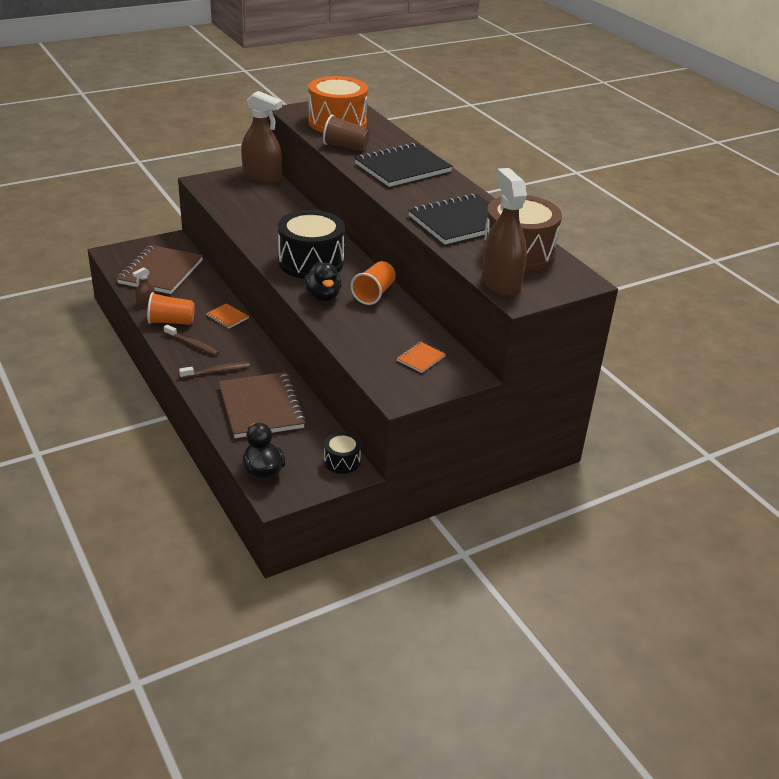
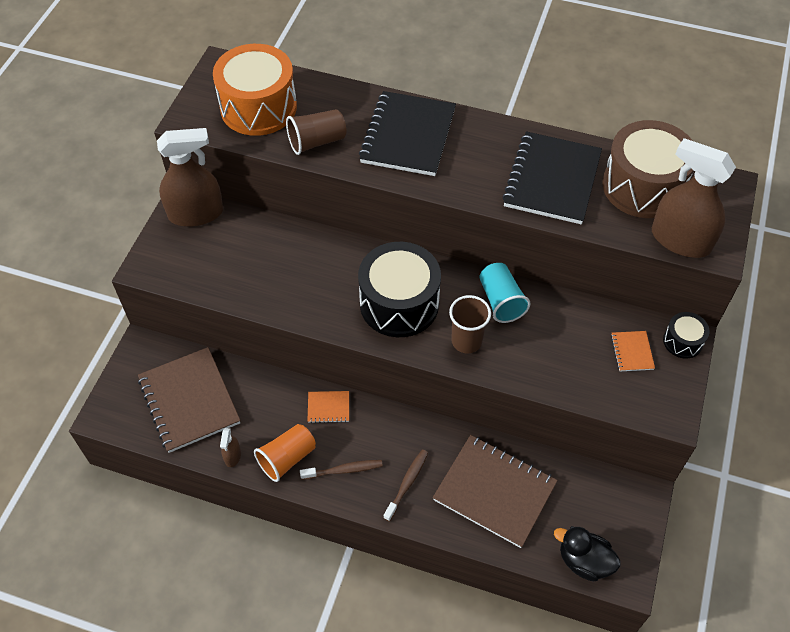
camera: 40 degrees left, 20 degrees up
(323, 296) = (466, 341): black duck -> brown cup
(342, 461) = (624, 492): black drum -> black drum (682, 341)
(374, 294) = (501, 301): orange cup -> turquoise cup

